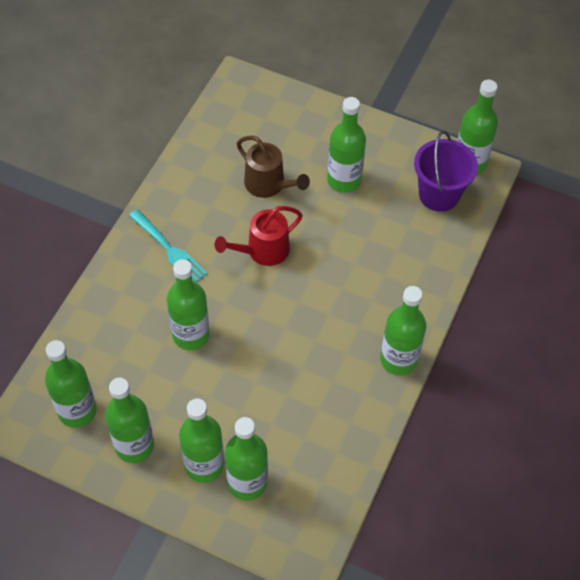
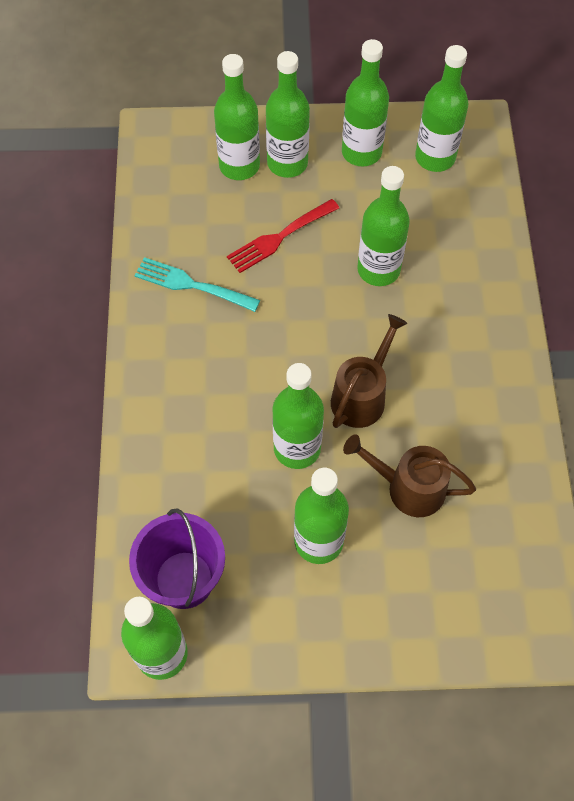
camera: 155 degrees right, 5 degrees up
(169, 249) = (467, 350): turquoise fork -> turquoise fork (192, 285)
(251, 397) = (279, 237): none -> red fork
(263, 251) = (361, 396): red watering can -> brown watering can
(398, 359) = (145, 339): green bottle -> green bottle (297, 448)

